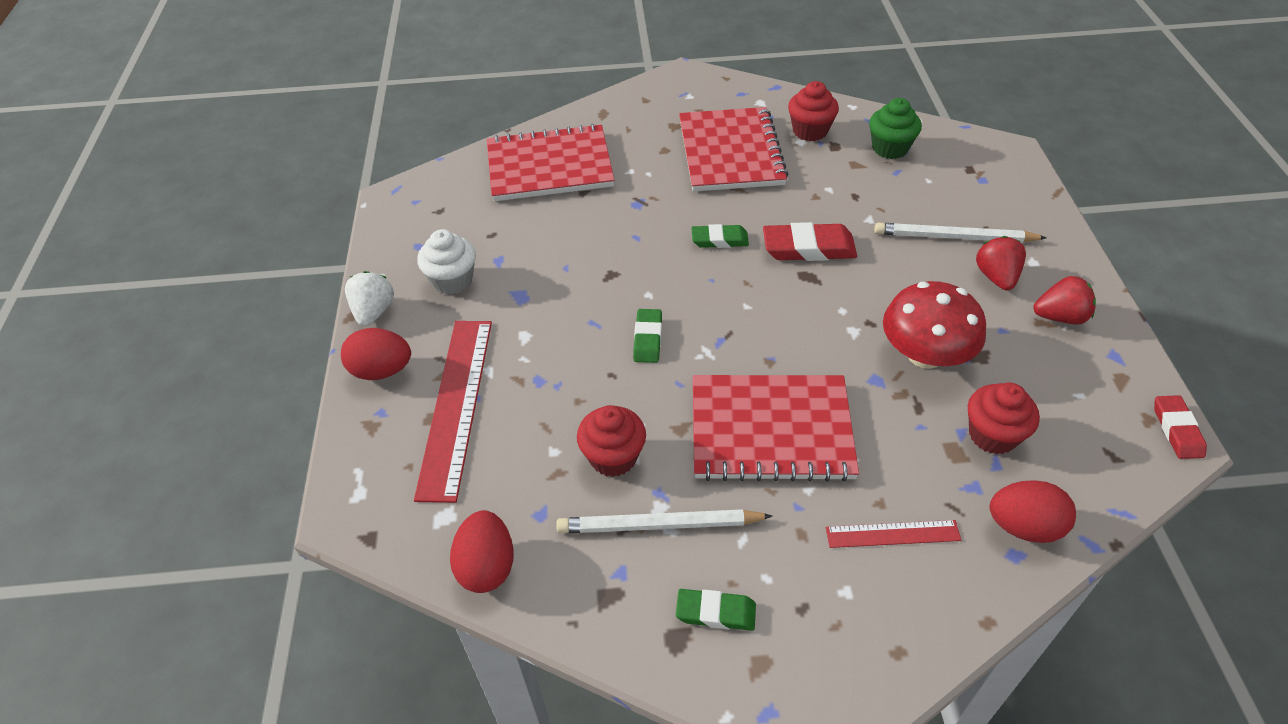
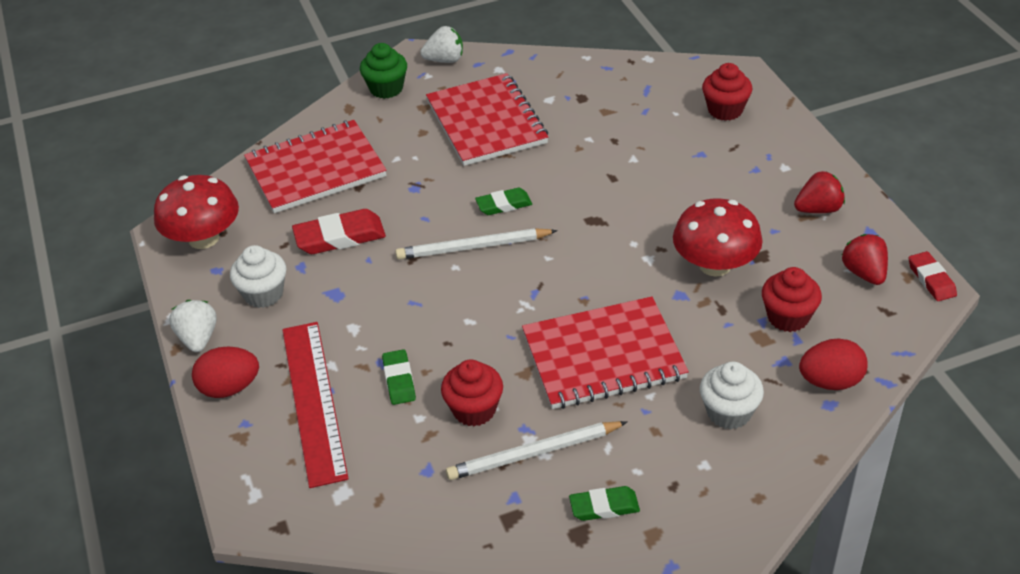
camera: 15 degrees left, 5 degrees down
(420, 212) = (203, 238): none -> red mushroom
(487, 566) = (396, 522): red egg -> none
(647, 339) = (468, 305): green eraser -> green eraser (399, 380)
(711, 84) = (445, 60): none -> white strawberry
(808, 248) = (587, 195): red eraser -> red eraser (340, 237)
(810, 131) = (554, 88): red cupcake -> red cupcake (725, 110)
(890, 148) = (632, 90): green cupcake -> green cupcake (386, 88)
(892, 534) = (729, 412): red ruler -> white cupcake
(954, 237) = (712, 160): white pencil -> white pencil (473, 247)
(996, 277) = (757, 187): red strawberry -> red strawberry (864, 273)

